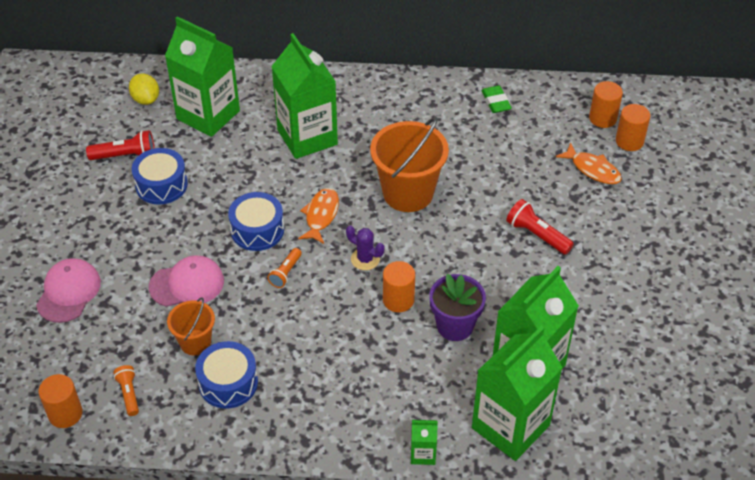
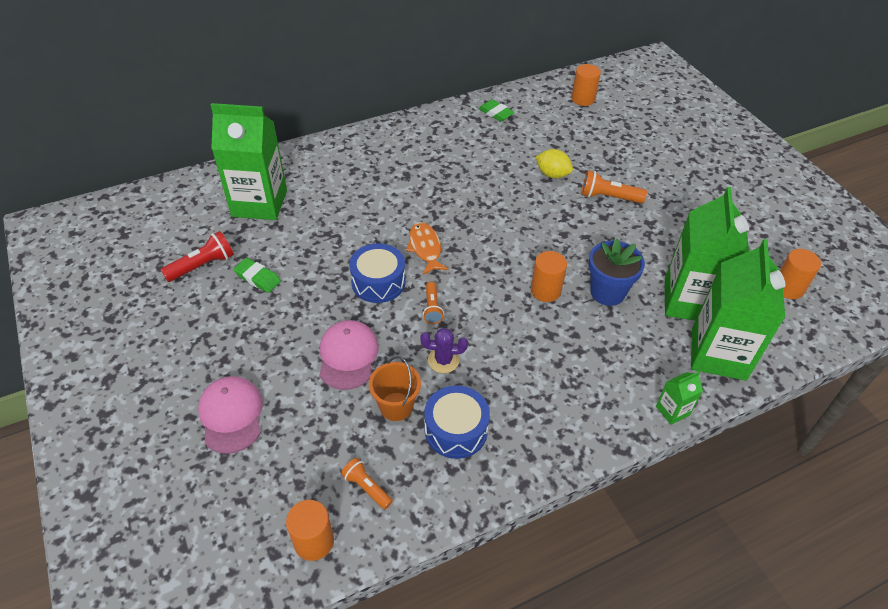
camera: 30 degrees left, 0 degrees up
(146, 99) = (189, 210): yellow lemon -> yellow lemon (552, 174)
(161, 185) = (258, 278): blue drum -> green eraser
(187, 284) = (348, 356): pink cap -> pink cap turned 45 degrees counterclockwise
(307, 137) = (364, 190): green carton -> none
(365, 259) = (491, 269): purple cactus -> purple cactus (443, 360)
(408, 193) = (483, 203): orange bucket -> none
(455, 326) = (607, 292): purple flower pot -> blue flower pot
(537, 235) = (608, 197): red flashlight -> orange flashlight
(592, 169) = (606, 136): orange fish -> none
(629, 141) = (615, 108): orange cylinder -> orange cylinder (788, 288)

